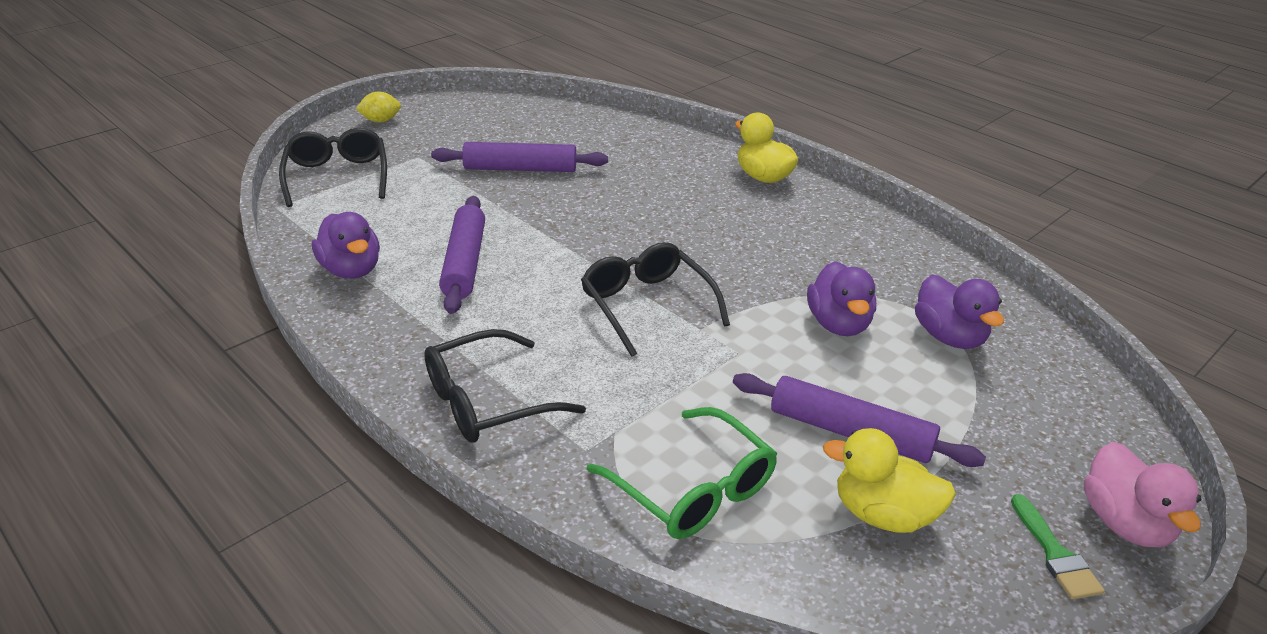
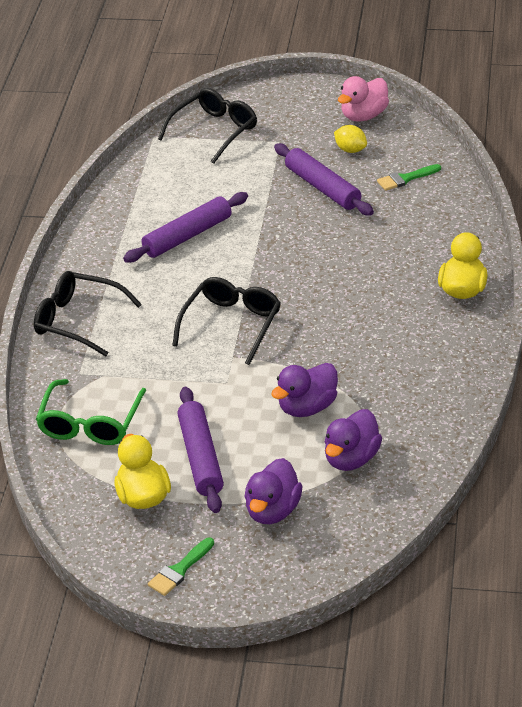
camera: 55 degrees right, 5 degrees up
(351, 270) = (130, 204): purple duck -> purple duck (273, 510)
(381, 121) = (303, 97): yellow lemon -> yellow lemon (350, 150)
(575, 133) = (406, 178): none -> green brush
(1125, 523) = (236, 590): pink duck -> pink duck (363, 116)

